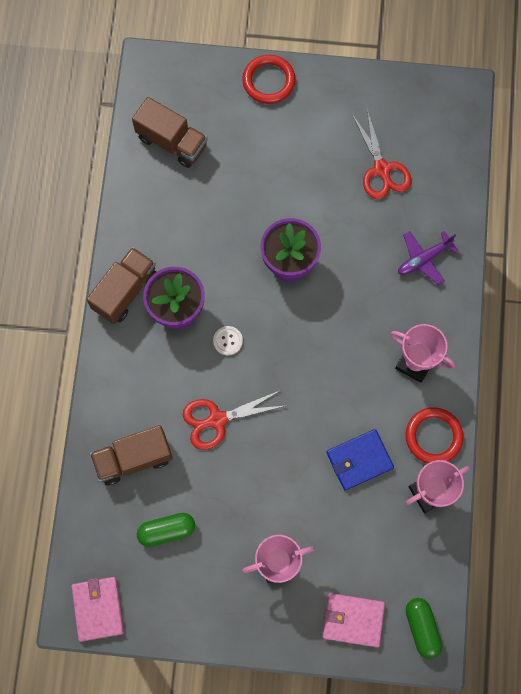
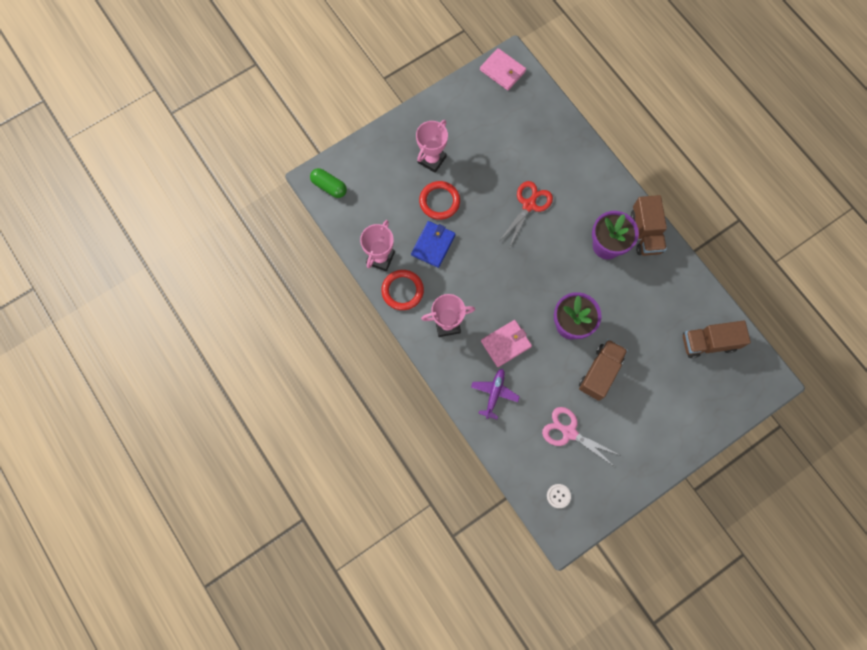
camera: 140 degrees right, 0 degrees up
(133, 459) = (553, 151): brown truck -> brown truck (600, 372)
(167, 531) = (503, 131): green capsule -> none
(228, 341) = (563, 251): white button -> white button (558, 496)
(268, 81) = (691, 434): red ring -> red ring (439, 201)
(353, 620) = (369, 163): pink wallet -> pink wallet (506, 344)
(382, 169) = (569, 432): red scissors -> pink scissors

